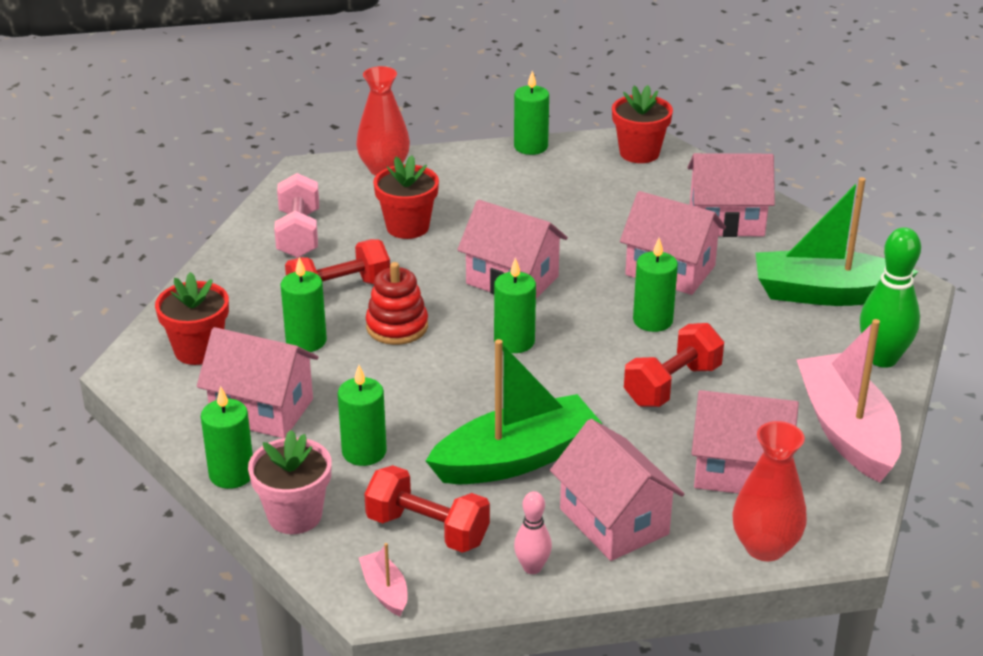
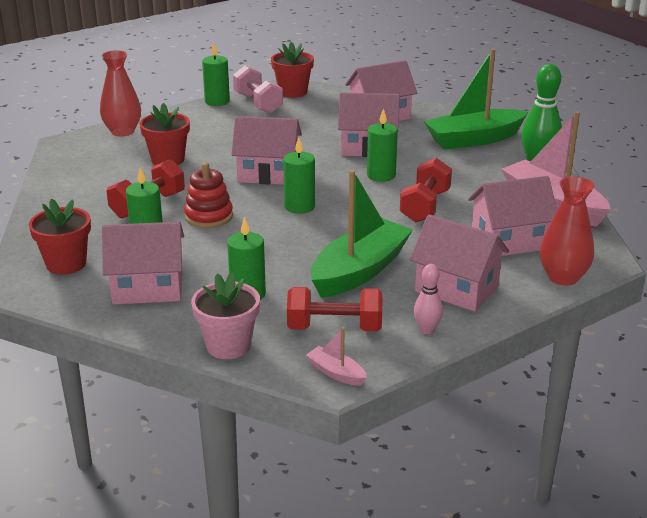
camera: 25 degrees left, 5 degrees down
(231, 474) = (157, 333): green candle -> none
(299, 234) = (89, 179): pink dumbbell -> pink dumbbell (258, 103)

